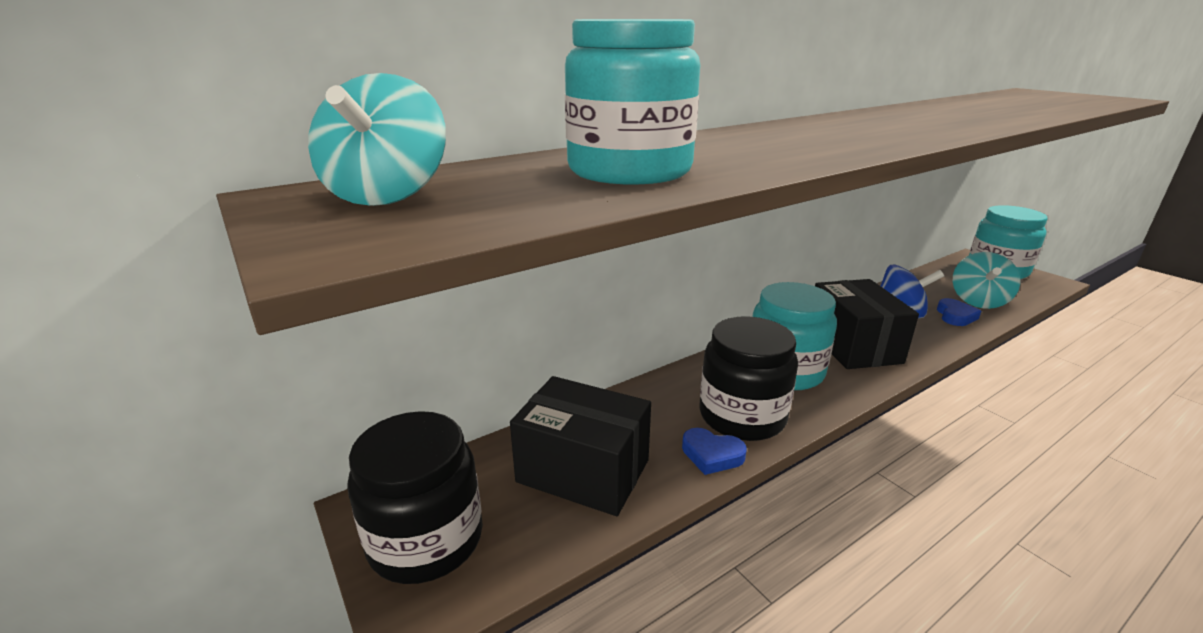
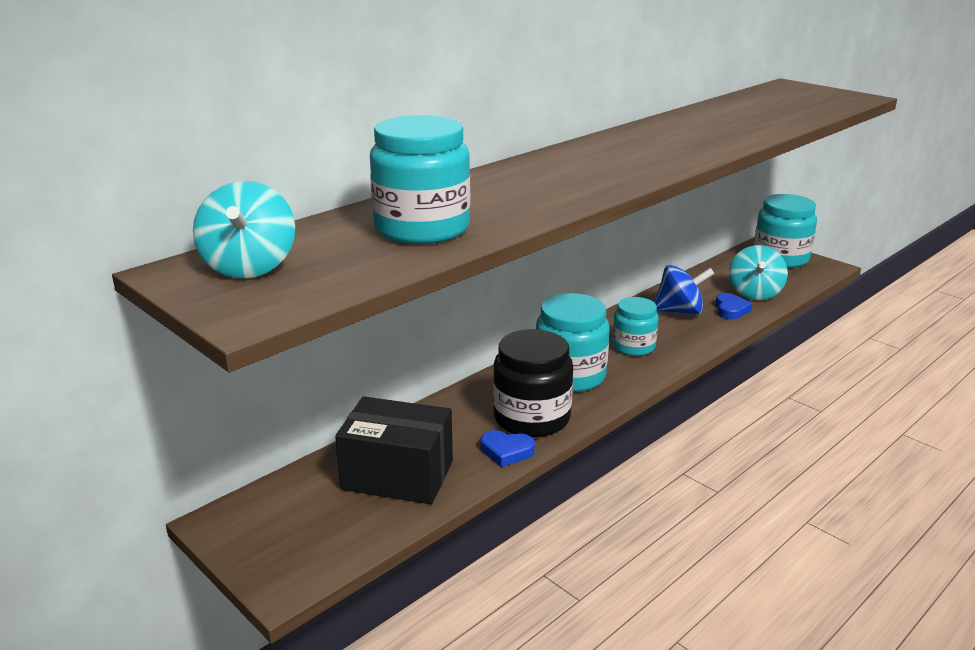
camera: 10 degrees left, 0 degrees up
(426, 539) = (276, 538): black jar -> none
(853, 346) = (633, 347): black box -> turquoise jar

